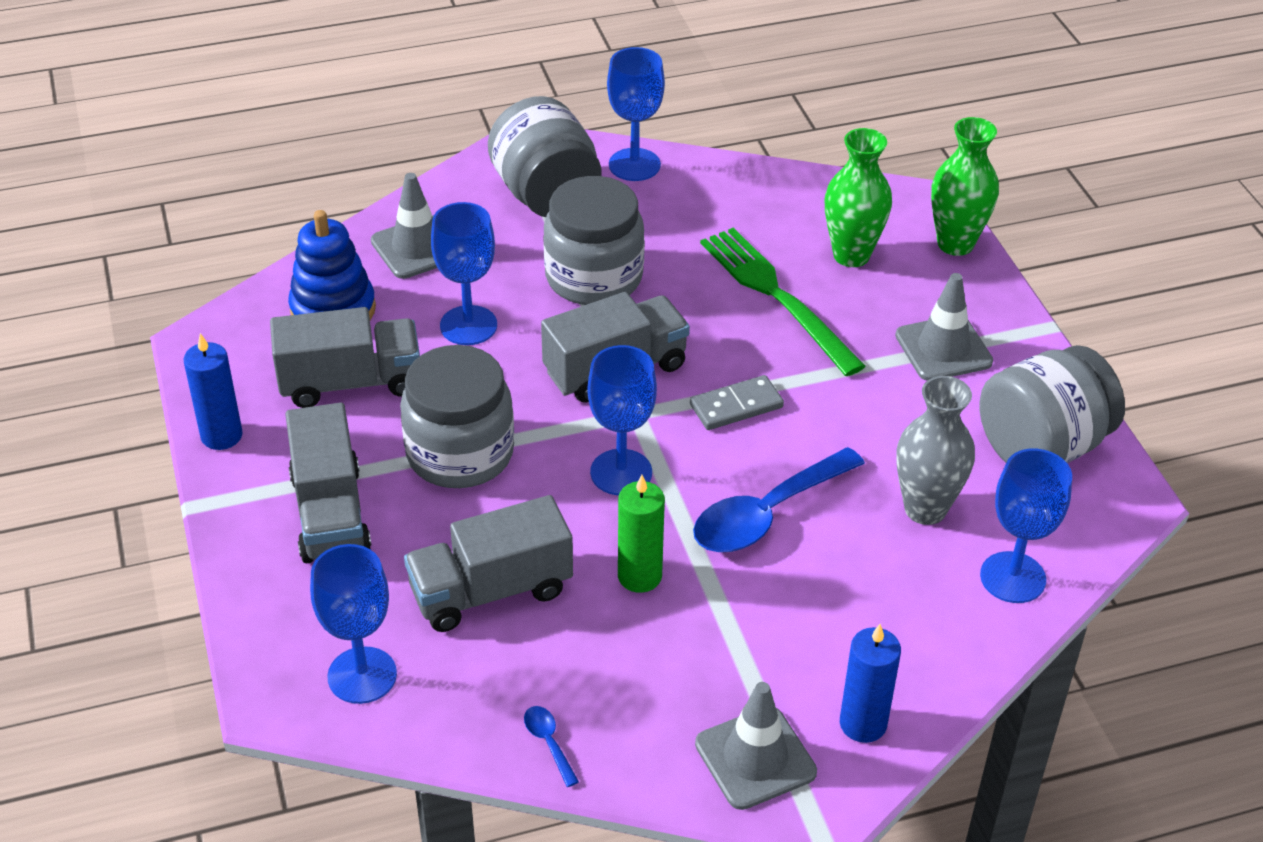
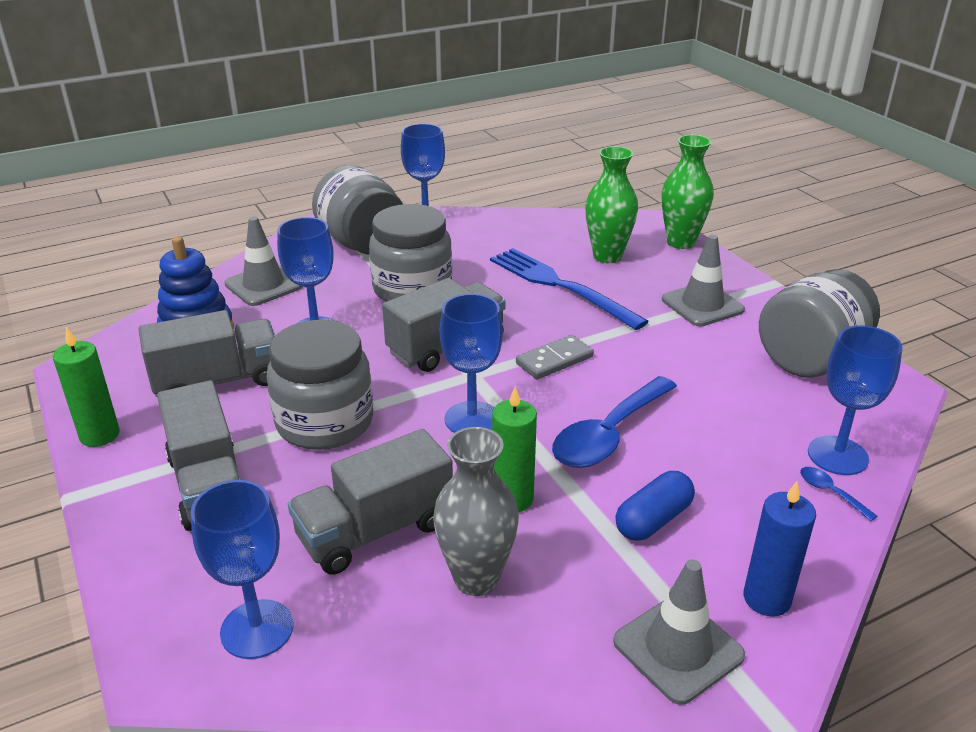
camera: 10 degrees left, 10 degrees down
(221, 436) = (99, 435): blue candle -> green candle
(548, 742) = (465, 667): blue spoon -> blue spoon (830, 492)
(777, 296) = (561, 286): green fork -> blue fork
(779, 622) = (653, 519): none -> blue capsule
(925, 509) = (740, 414): grey vase -> grey vase (476, 578)

